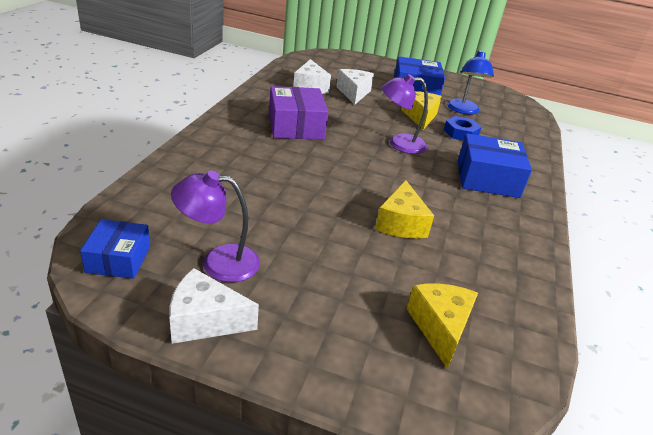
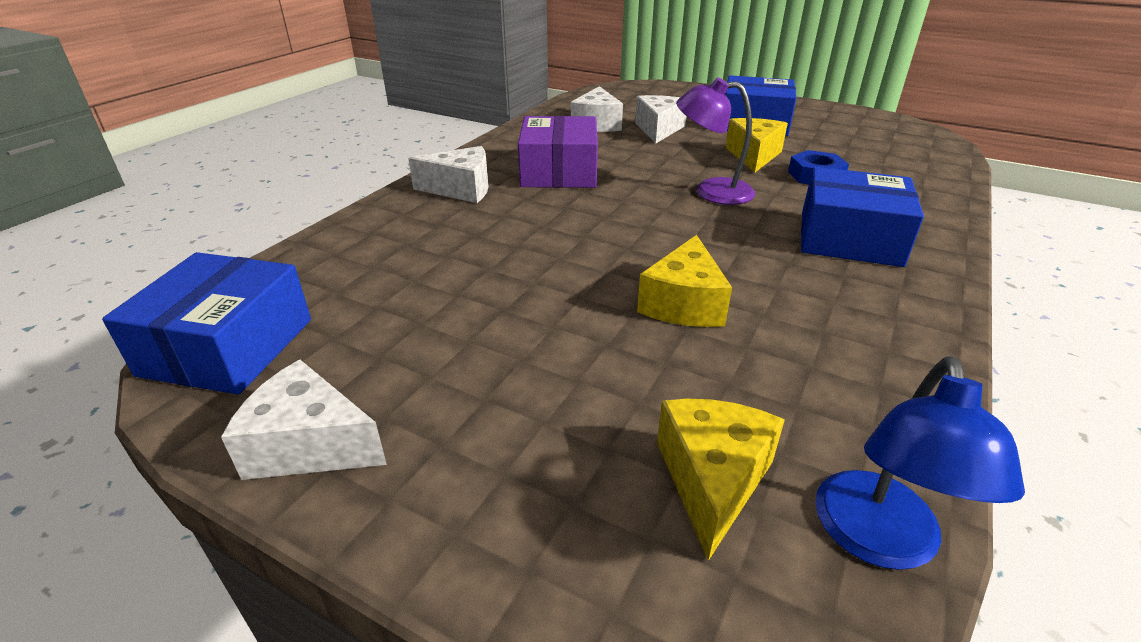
camera: 15 degrees right, 0 degrees up
(118, 259) = (228, 347): blue box -> blue box, size x1.61
(218, 262) = (370, 355): purple lamp -> none
(232, 139) = (461, 189): none -> white cheese
(463, 110) = (826, 146): blue lamp -> blue lamp (878, 541)

